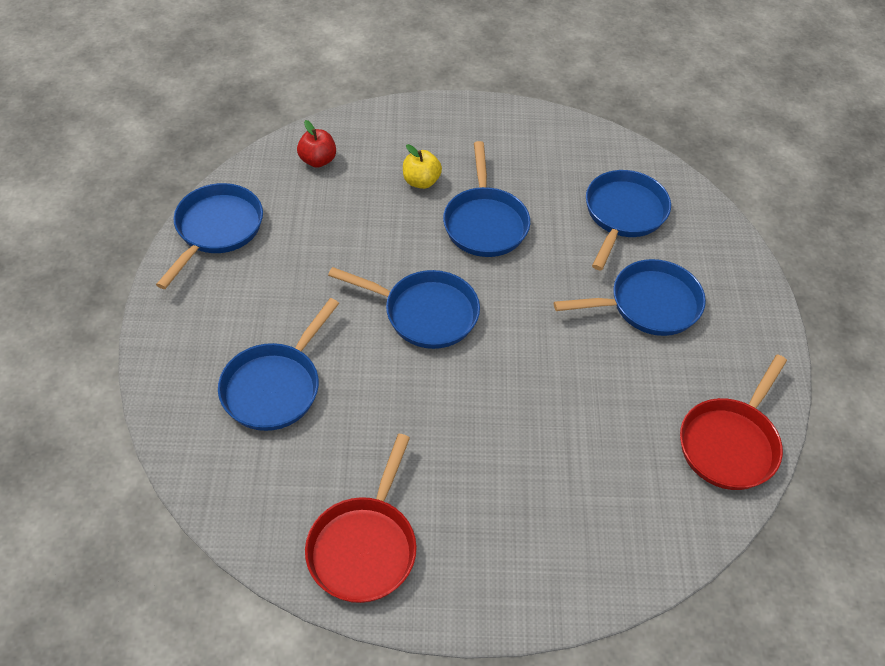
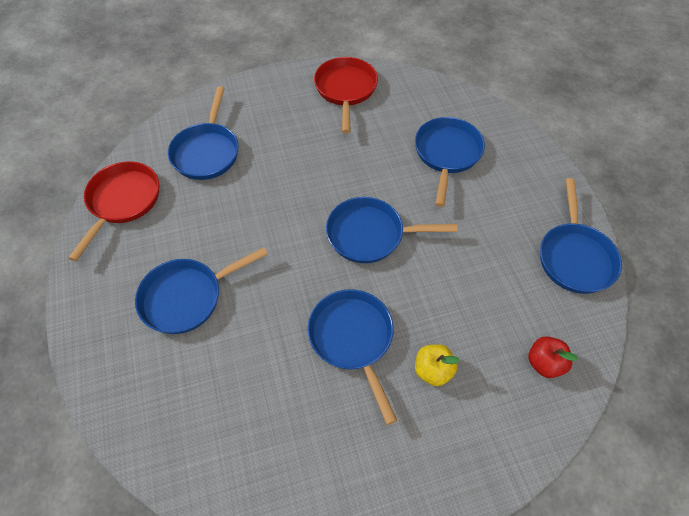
camera: 165 degrees right, 5 degrees up
(623, 214) = (218, 396): blue pan -> blue pan (207, 152)

